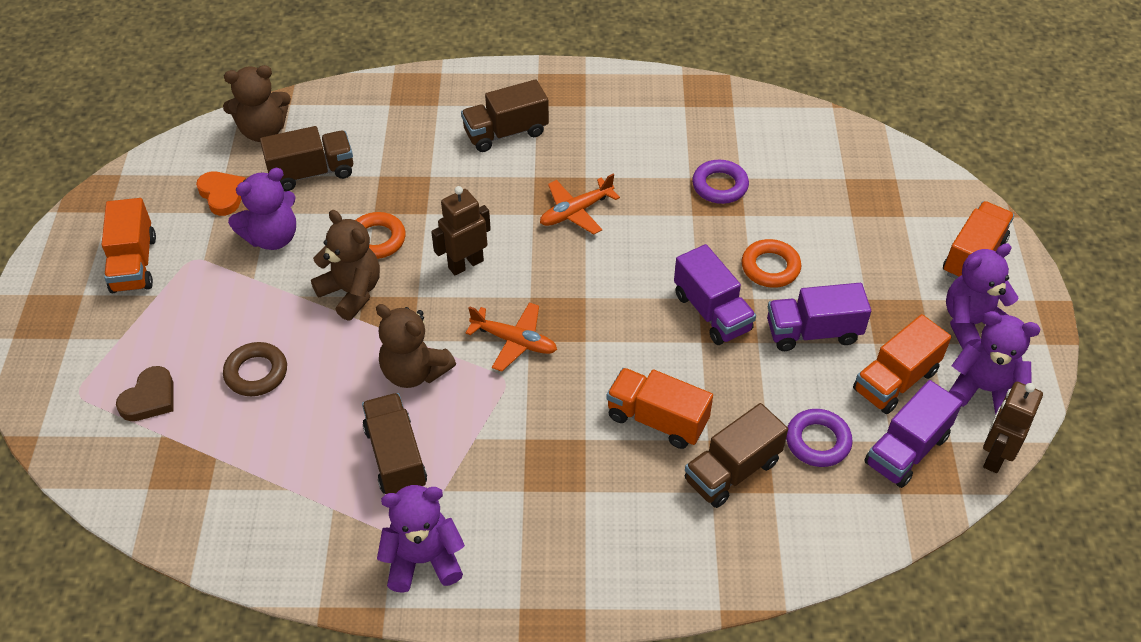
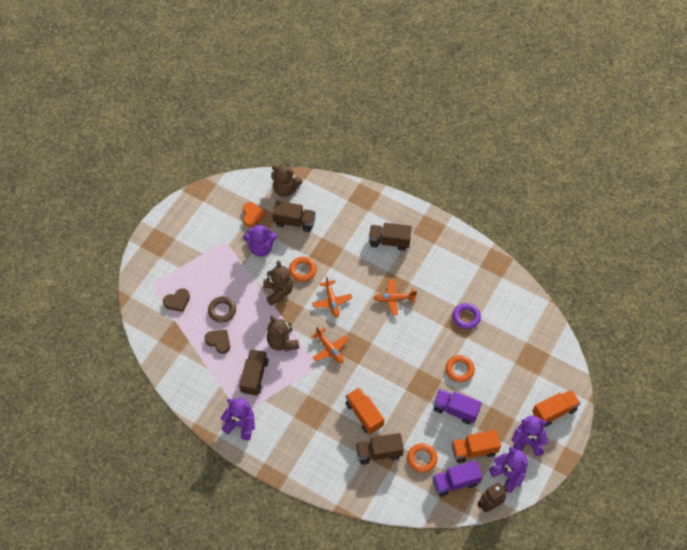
camera: 30 degrees right, 10 degrees up
(134, 264) = (201, 233): orange truck -> none
(282, 429) = (219, 341): none -> brown heart
(465, 264) = (332, 301): brown robot -> orange plane
(712, 312) = (419, 378): purple truck -> none
(817, 441) = (422, 459): purple ring -> orange ring

